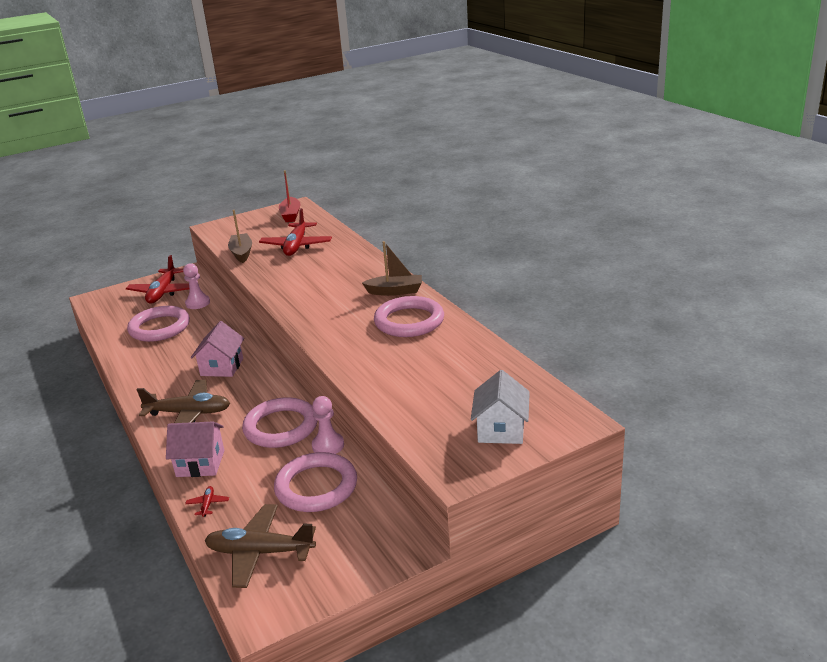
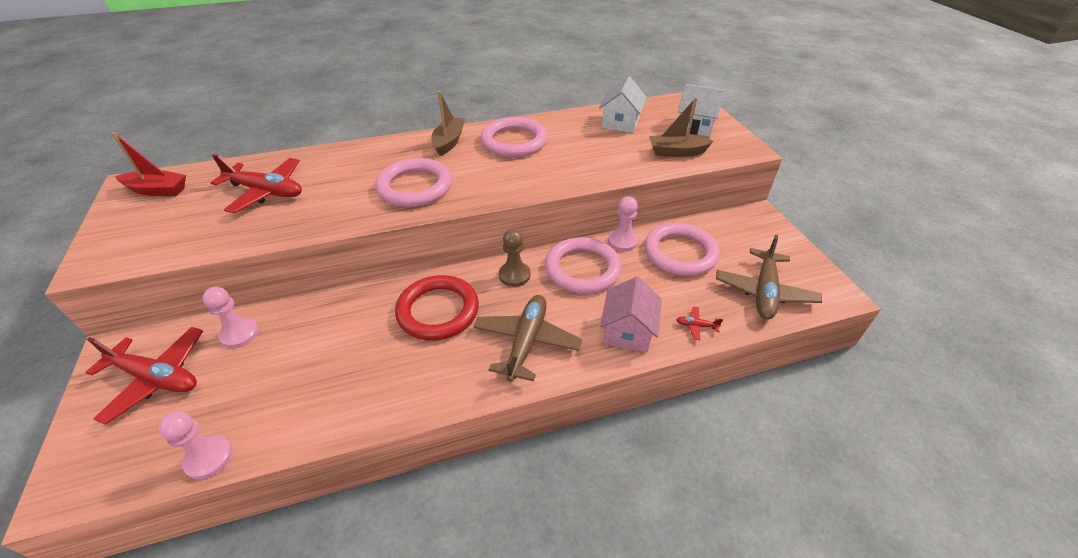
camera: 80 degrees left, 15 degrees up
(105, 327) = (209, 458): none -> pink pawn
(159, 328) = (278, 378): pink ring -> pink ring (415, 187)
(222, 367) = (438, 311): pink house -> red ring
(242, 253) = (232, 237): brown boat -> brown boat (676, 152)
(267, 392) = (514, 275): none -> brown pawn
(481, 375) = (620, 123): none -> white house

